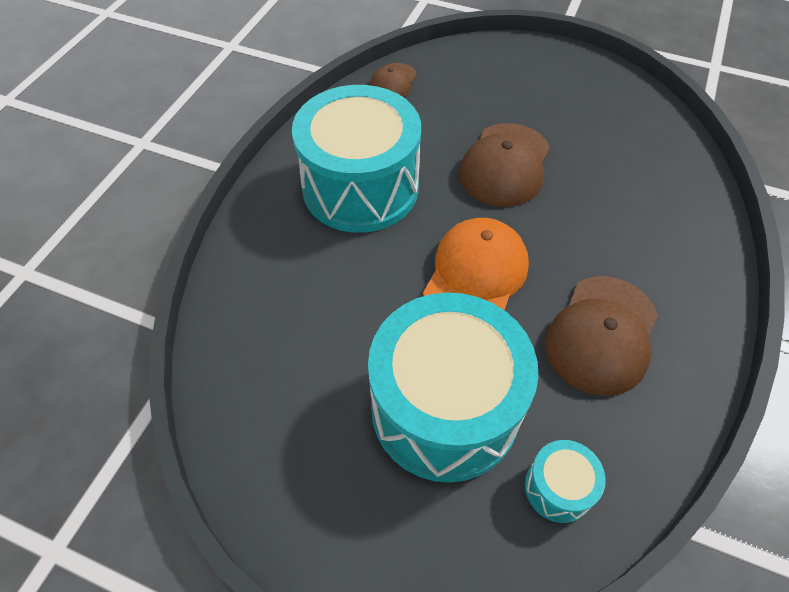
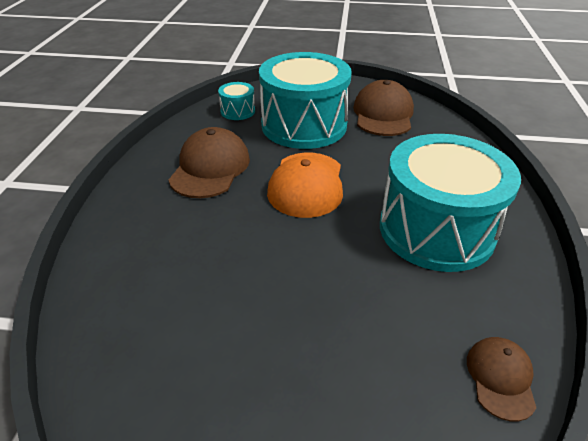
camera: 165 degrees right, 15 degrees down
(505, 165) = (306, 280): brown cap -> brown cap (383, 114)

